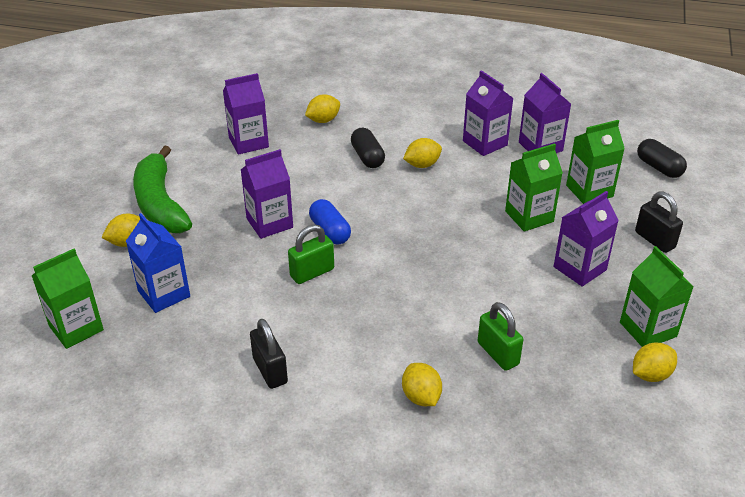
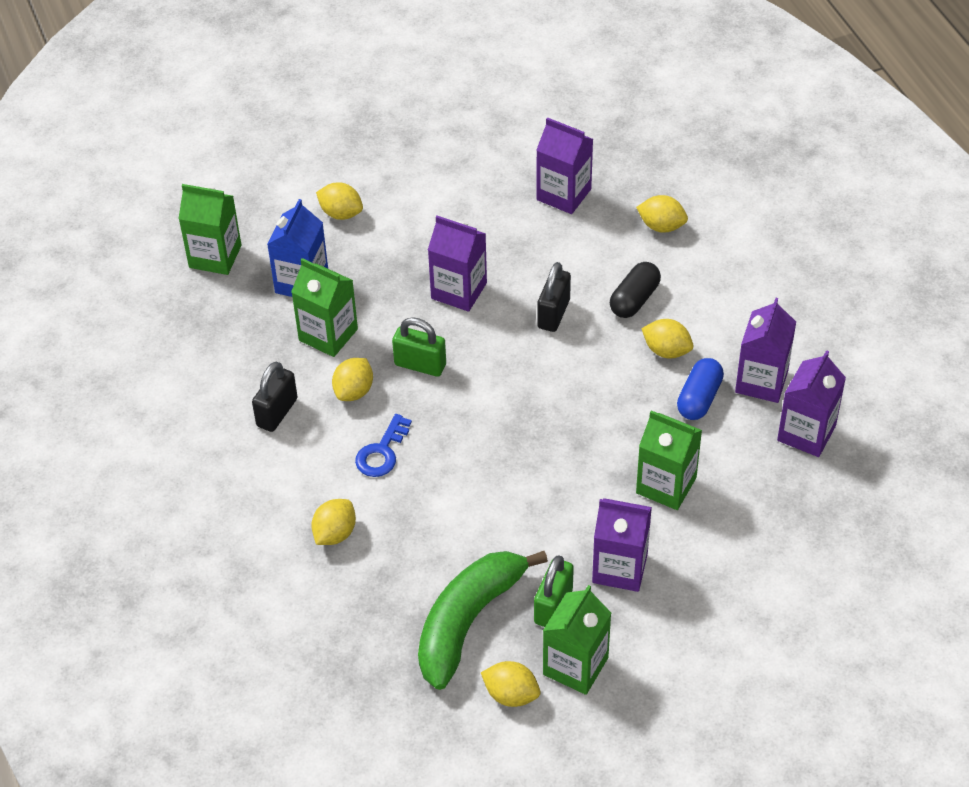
camera: 55 degrees right, 10 degrees up
(160, 204) = (410, 197): green banana -> green banana (468, 622)
(297, 318) = (354, 391): none -> yellow lemon
(330, 231) = (489, 342): blue capsule -> blue capsule (699, 398)
(369, 331) = (382, 452): none -> blue key
(498, 353) = (436, 561): green padlock -> green padlock (553, 606)
(589, 191) = (764, 516): green carton -> green carton (328, 335)
(654, 240) = (730, 613): black padlock -> black padlock (553, 314)
(659, 167) = (877, 561): black capsule -> none

